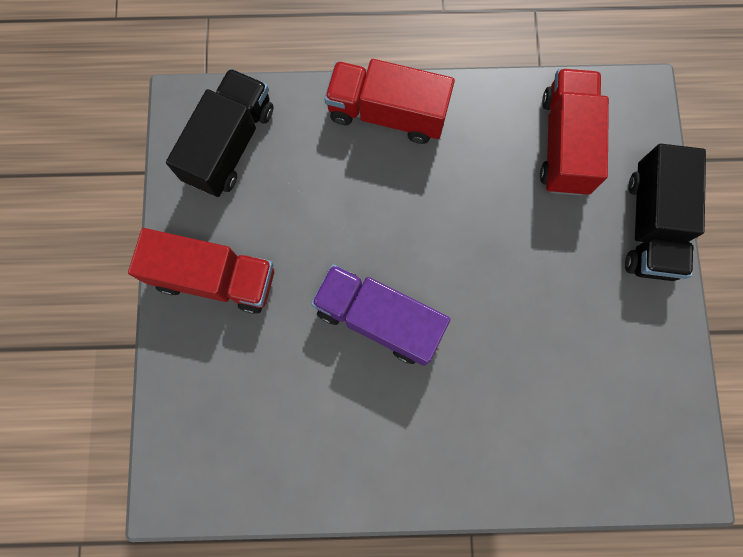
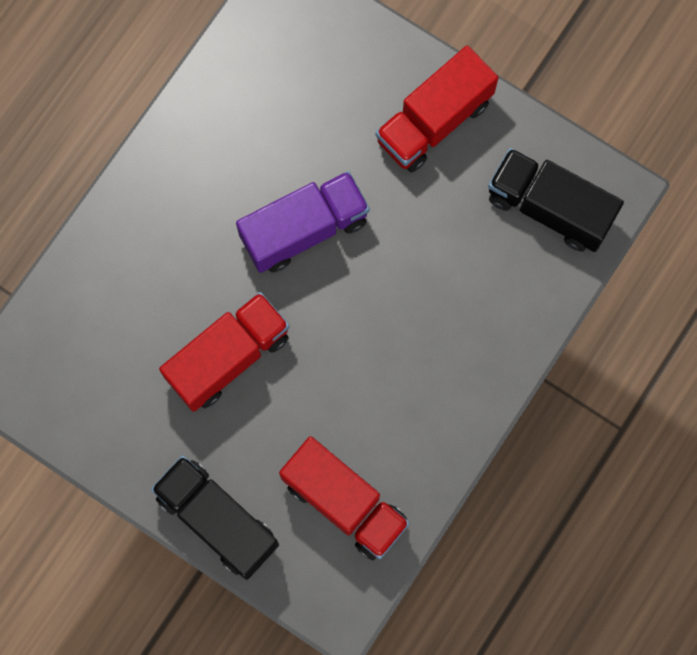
camera: 125 degrees right, 0 degrees up
(230, 145) = (549, 208): black truck -> black truck turned 150 degrees clockwise
(387, 113) = (485, 364): red truck -> red truck (228, 357)

